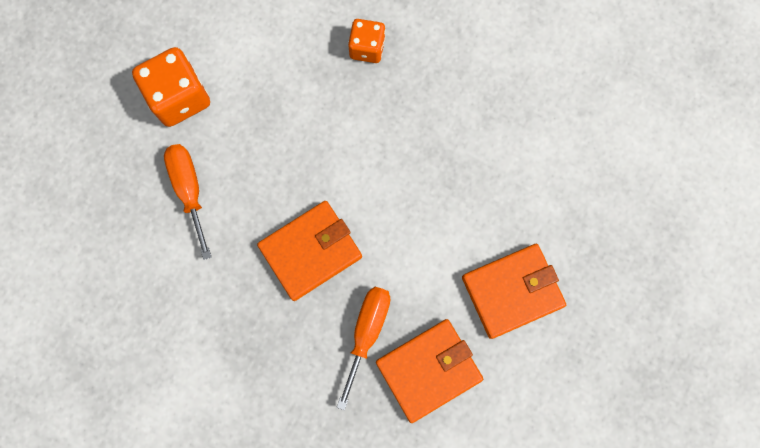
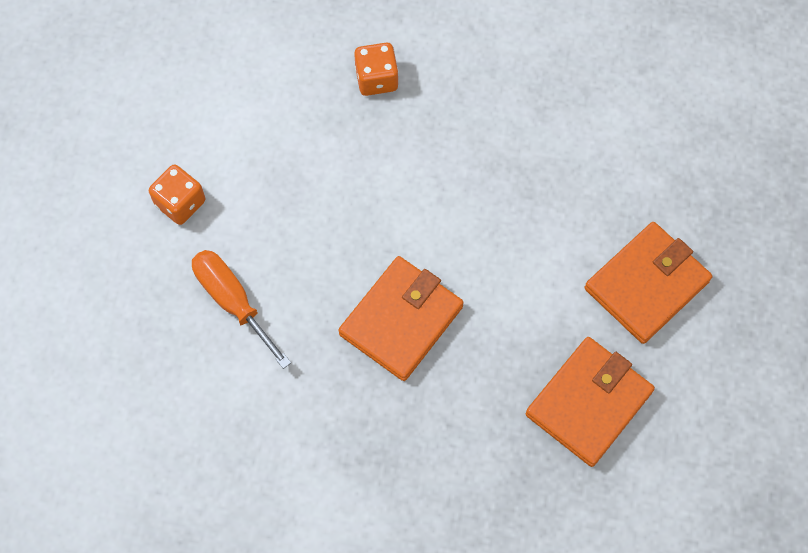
camera: 20 degrees left, 10 degrees down
(179, 97) = (180, 203): orange dice -> orange dice, size x0.62
(367, 332) = (502, 387): orange screwdriver -> none

